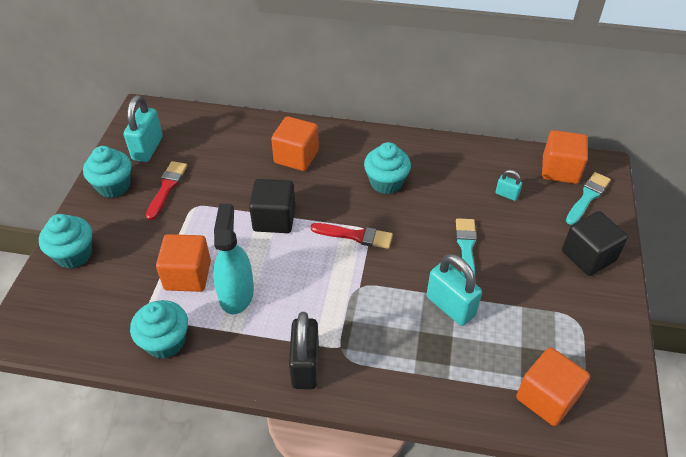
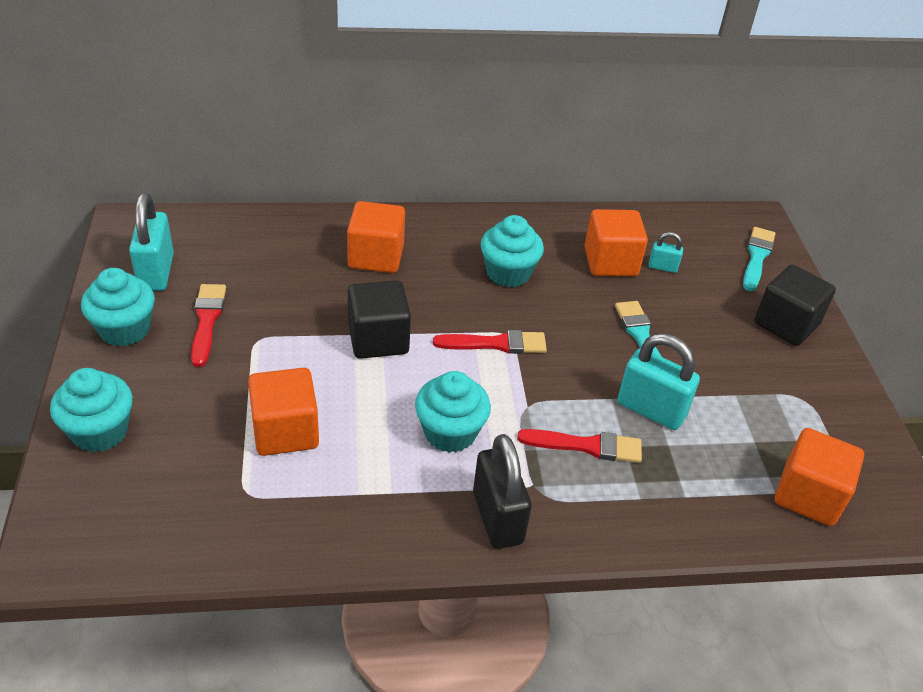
camera: 20 degrees left, 5 degrees down
(165, 342) = (288, 525): turquoise cupcake -> turquoise cupcake (450, 432)
(236, 293) = (364, 442): turquoise spray bottle -> none
(390, 325) = (586, 446): none -> red brush
(560, 170) = (712, 230): orange cube -> orange cube (610, 262)

